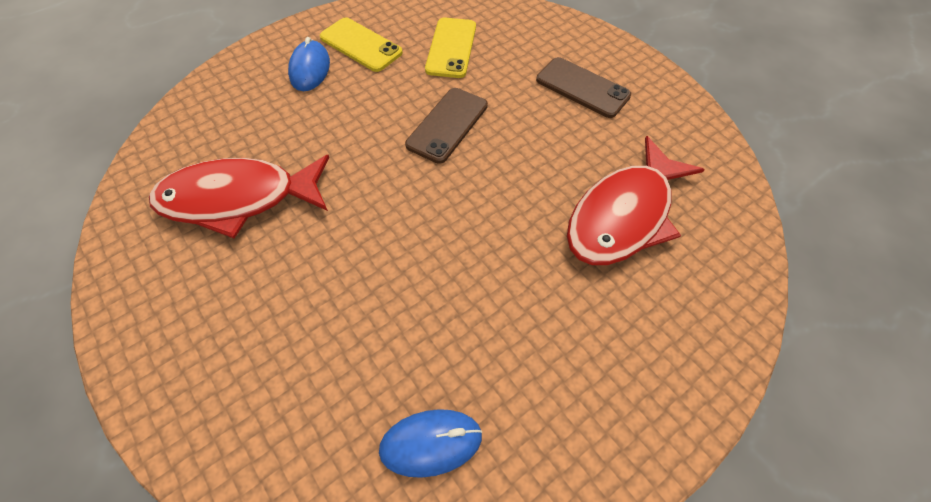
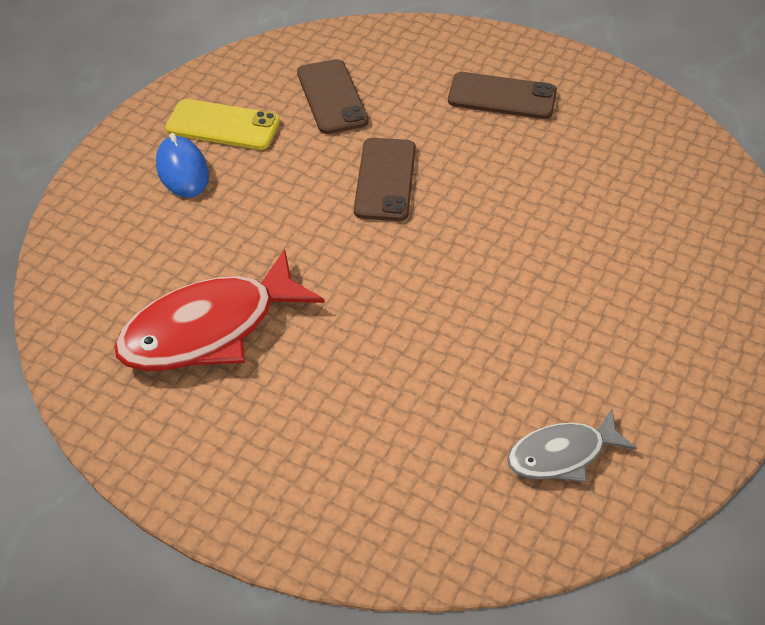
camera: 25 degrees left, 10 degrees down
(431, 442) = (562, 455): blue mouse -> grey fish
(451, 48) = (332, 97): yellow phone -> brown phone
(623, 215) = (615, 206): red fish -> none

